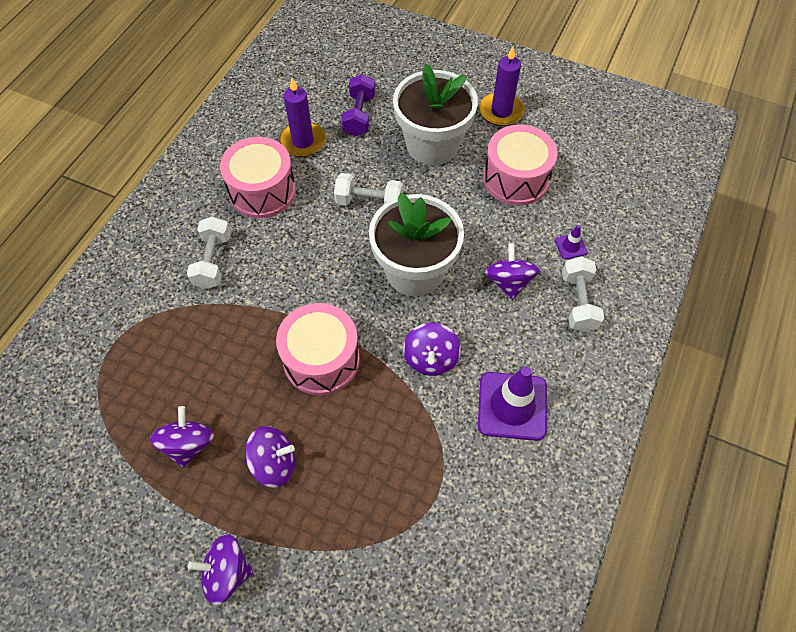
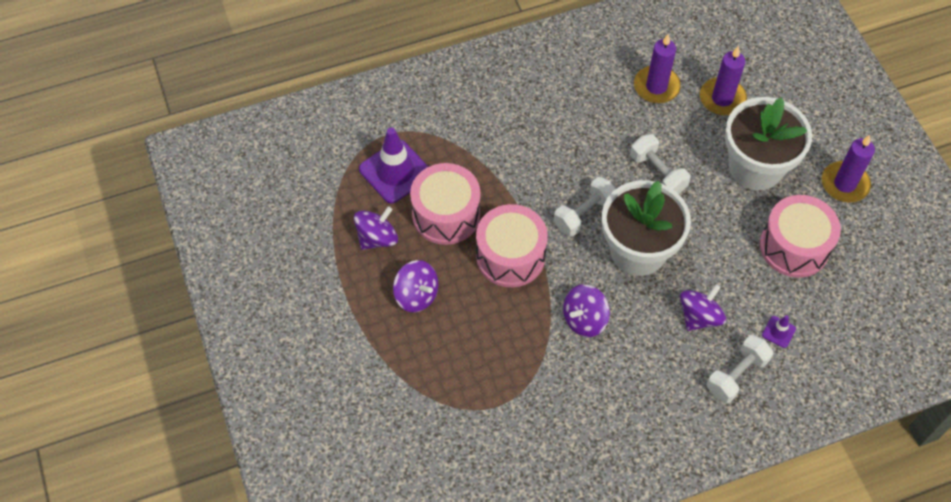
camera: 45 degrees right, 0 degrees up
(213, 261) = (504, 128): white dumbbell -> white dumbbell (584, 214)
(227, 573) = (329, 333): purple spinning top -> none
(262, 191) = (588, 103): pink drum -> pink drum (446, 214)
(359, 115) = (722, 98): purple dumbbell -> purple candle
(512, 406) = (607, 399): purple traffic cone -> purple traffic cone (395, 172)

